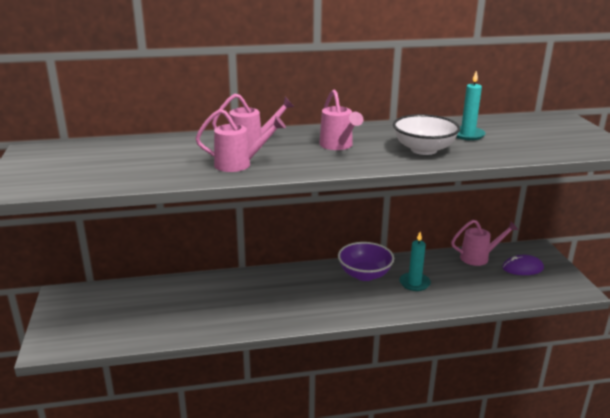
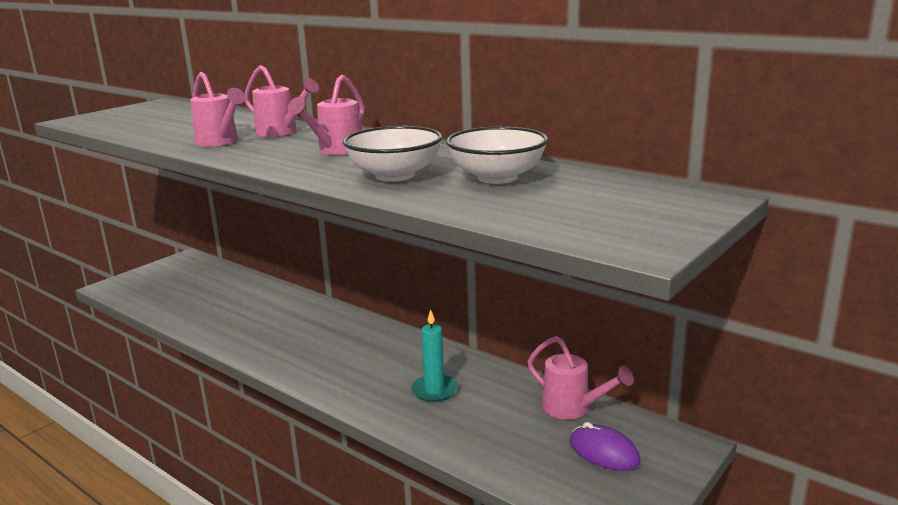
camera: 50 degrees right, 5 degrees down
(364, 274) = (407, 356): purple bowl -> none
(467, 135) = (497, 177): turquoise candle -> white bowl

